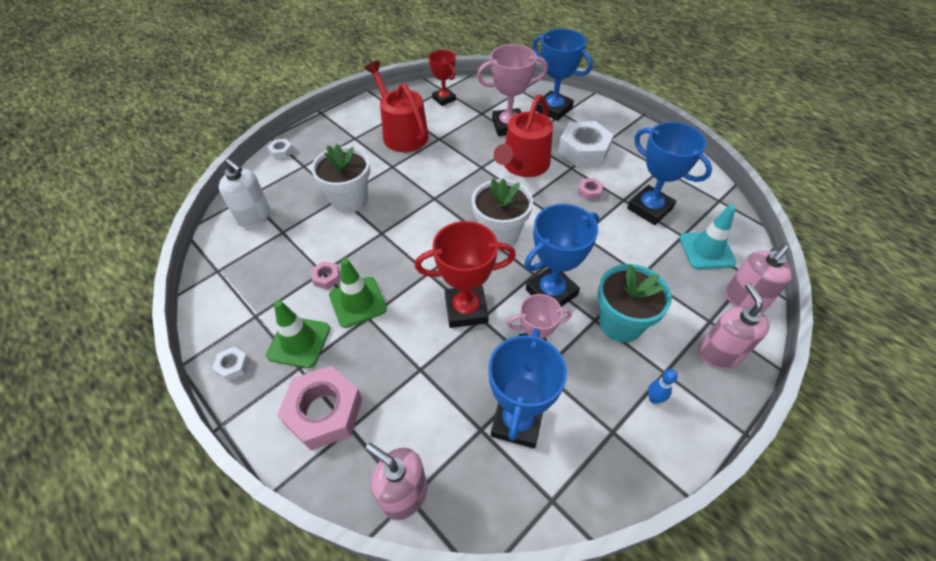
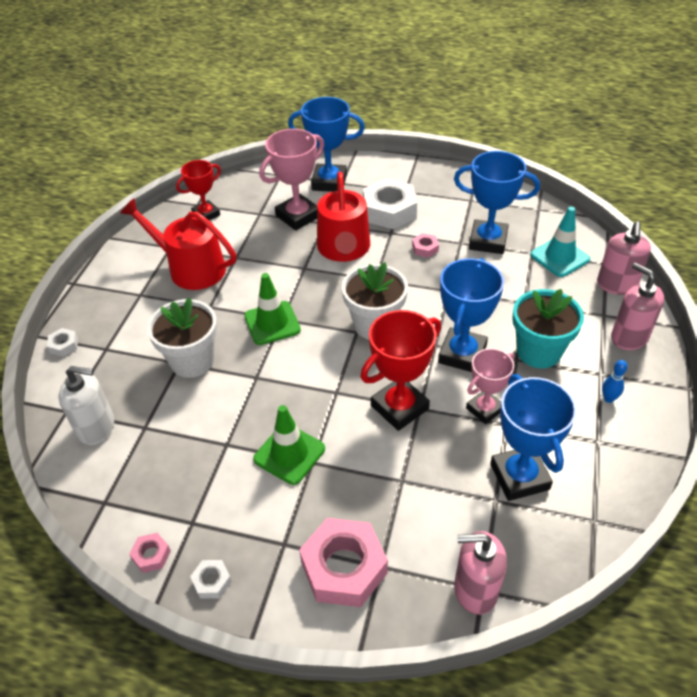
camera: 30 degrees left, 5 degrees down
(299, 342) = (262, 521): green traffic cone -> green traffic cone (272, 323)
(326, 278) = (236, 448): pink nut -> pink nut (151, 555)
(444, 99) = (206, 214): red trophy -> red trophy turned 60 degrees counterclockwise

